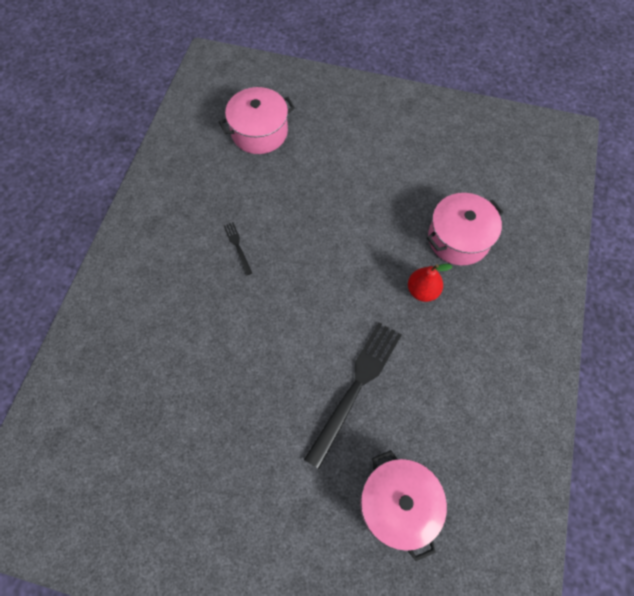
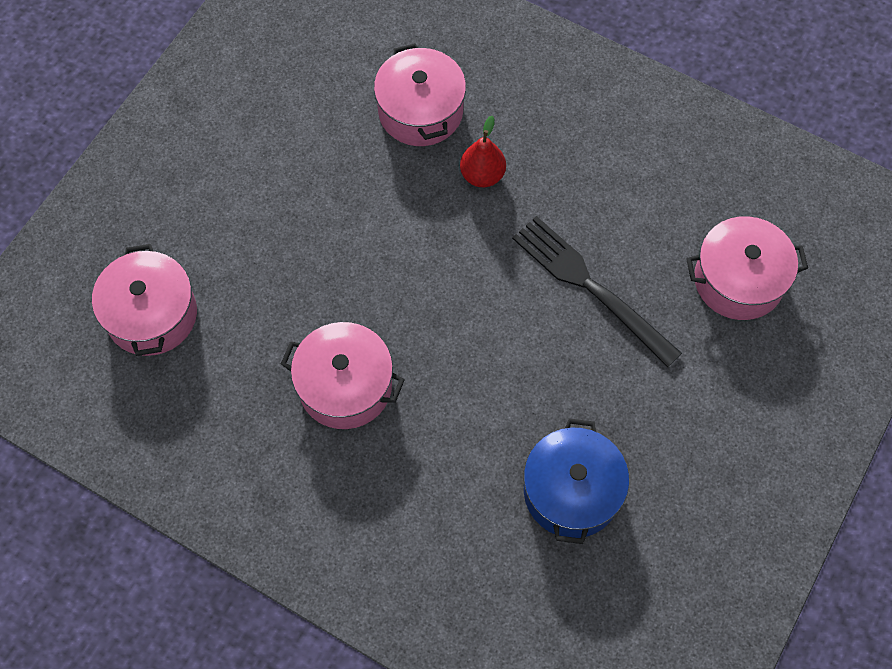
camera: 75 degrees left, 0 degrees up
(190, 409) = (571, 491): none -> blue pot
(237, 246) = (345, 386): black fork -> pink pot

